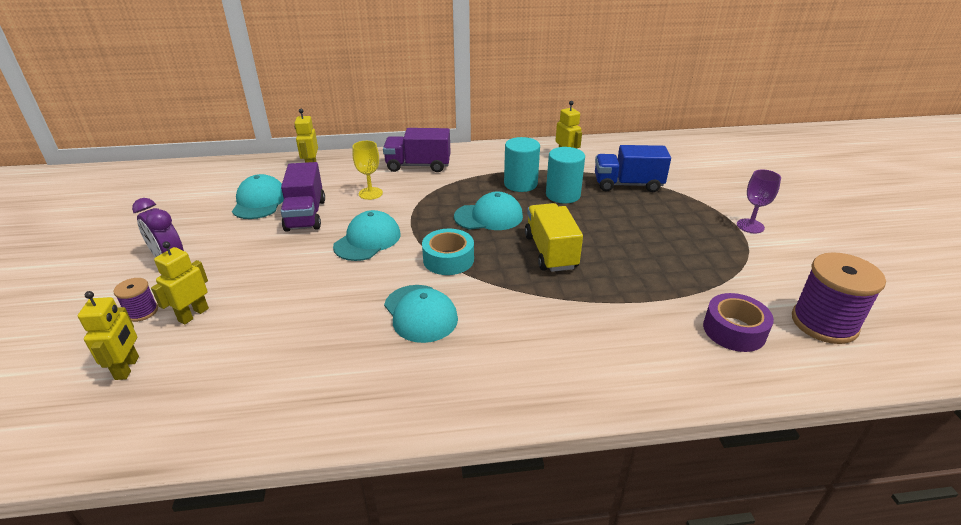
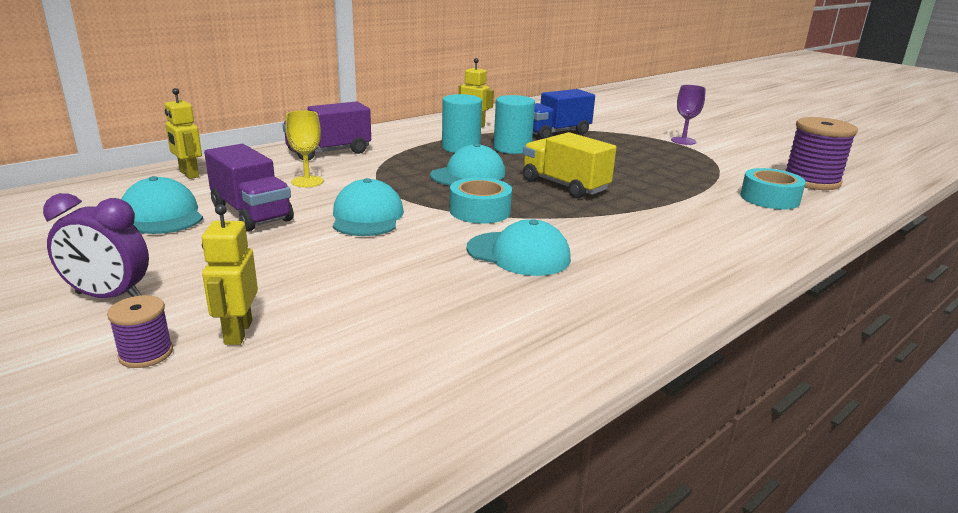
camera: 35 degrees left, 10 degrees down
(127, 368) = (219, 411): yellow robot -> none
(734, 330) = (769, 198): purple tape -> turquoise tape

